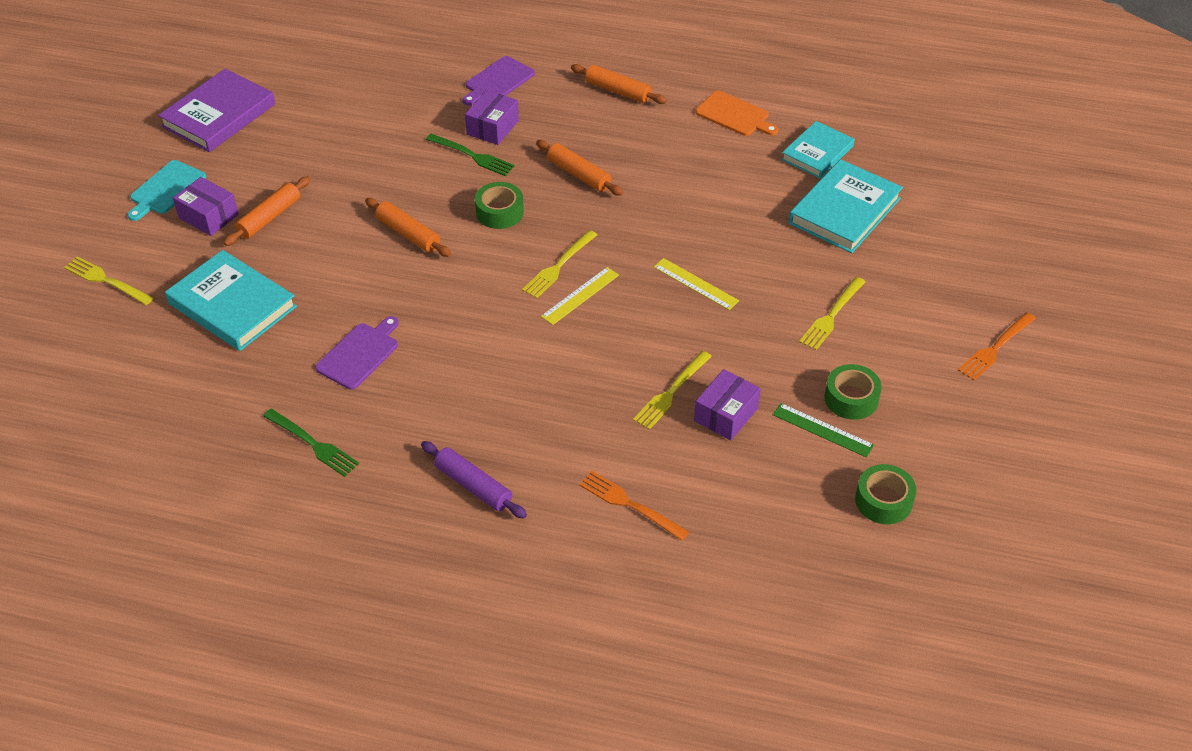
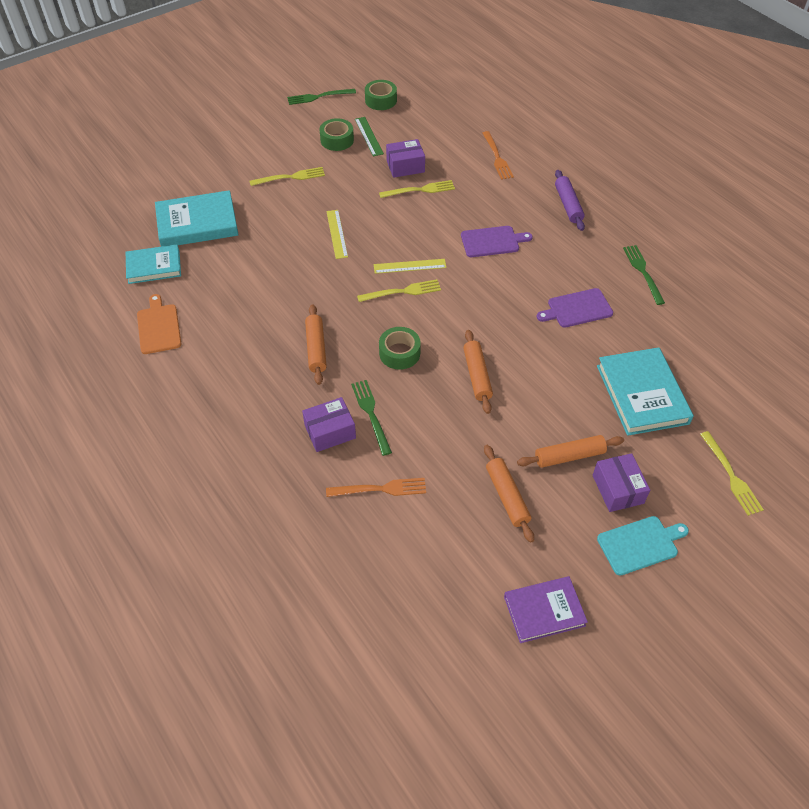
camera: 140 degrees left, 5 degrees up
(219, 115) = (544, 611): purple book -> purple book, size x0.66
(498, 81) = (277, 479): purple cutting board -> purple cutting board (492, 241)
(618, 91) = (203, 403): orange rolling pin -> orange rolling pin (507, 496)
(965, 450) = (318, 97): none -> green fork
(995, 348) = (239, 121): orange fork -> orange fork (381, 489)

